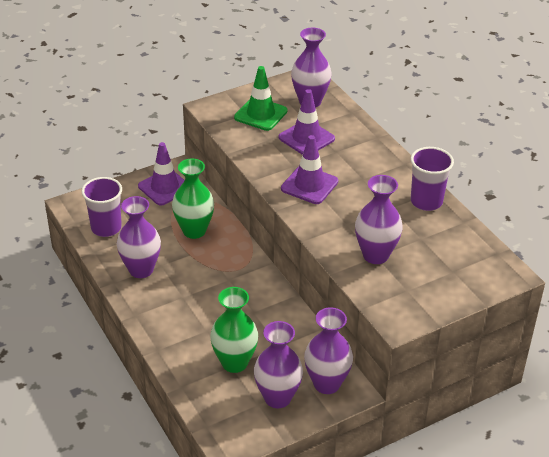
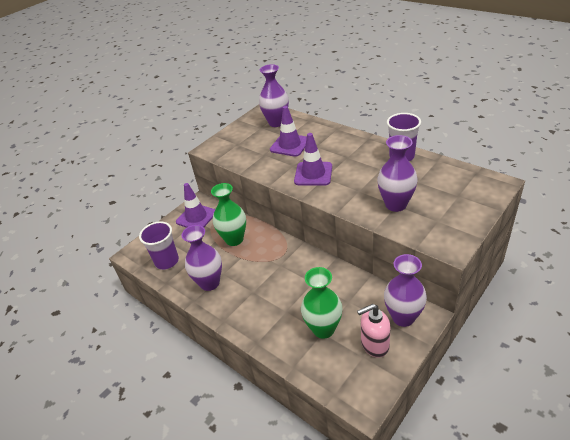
camera: 15 degrees left, 0 degrees up
(260, 114) = (248, 141): green traffic cone -> none
(277, 398) = (374, 344): purple vase -> pink soap dispenser

